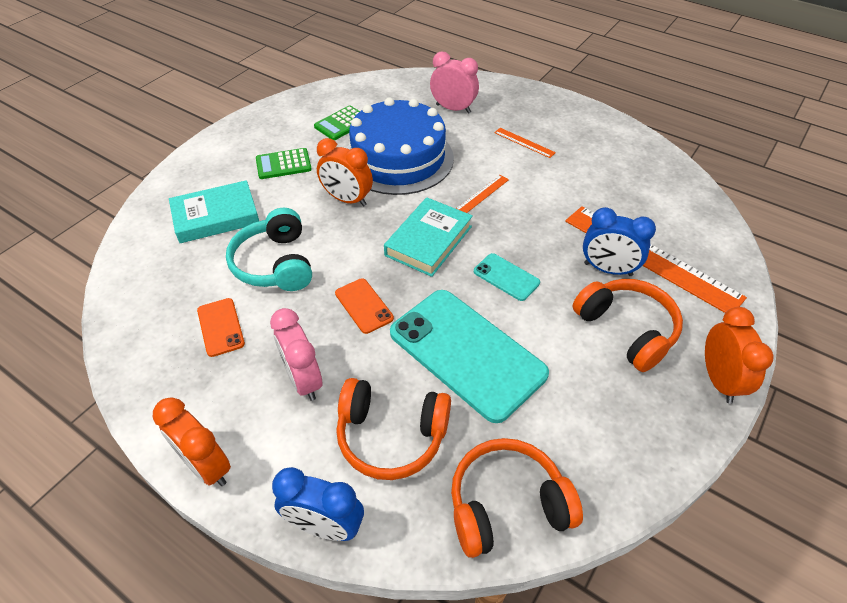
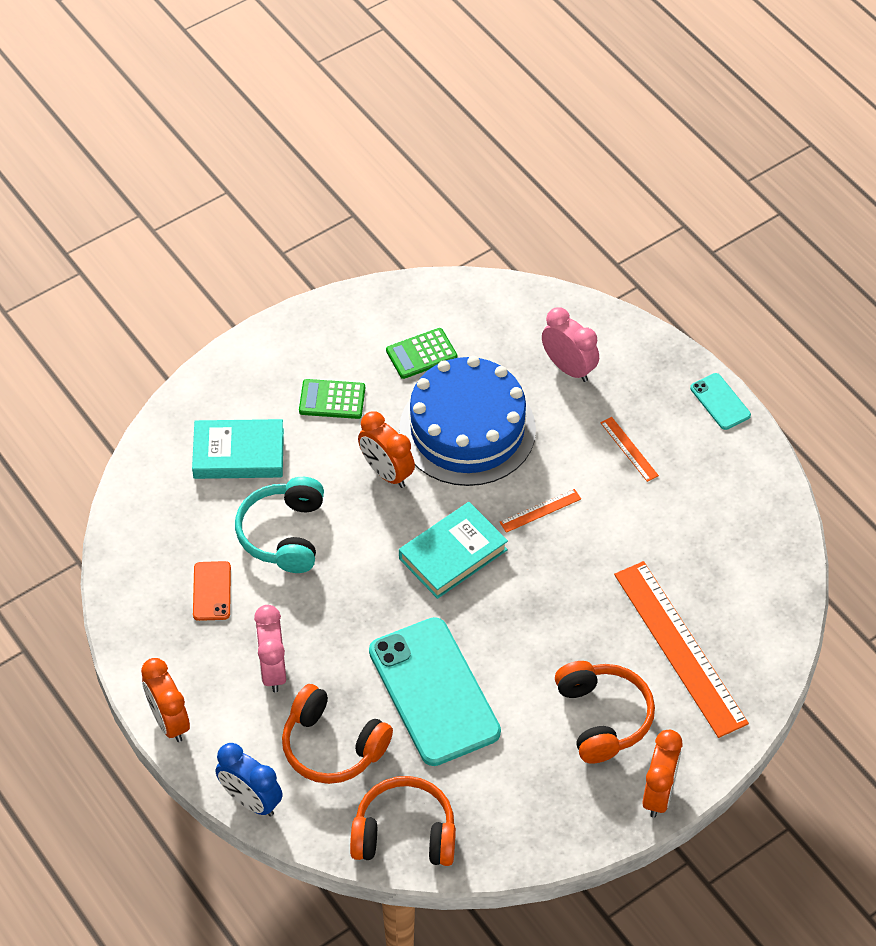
camera: 20 degrees right, 5 degrees up
(364, 306) = (356, 611): orange phone -> none
(506, 277) = (513, 623): turquoise phone -> turquoise phone (720, 402)
(608, 269) = (625, 647): blue clock -> none

